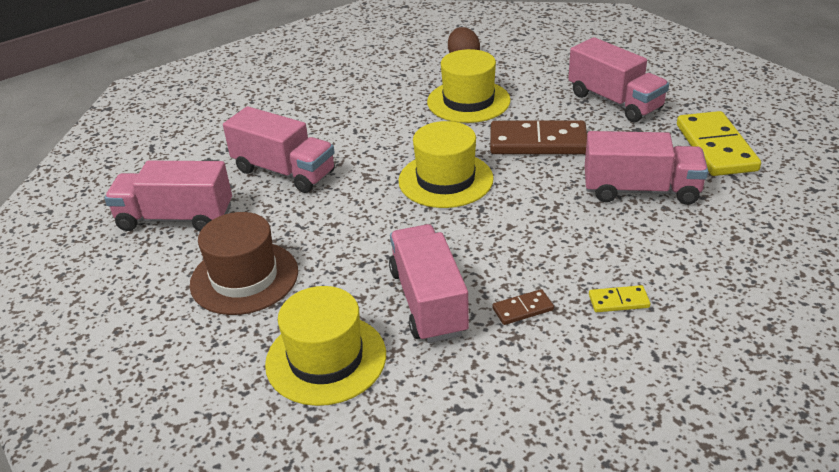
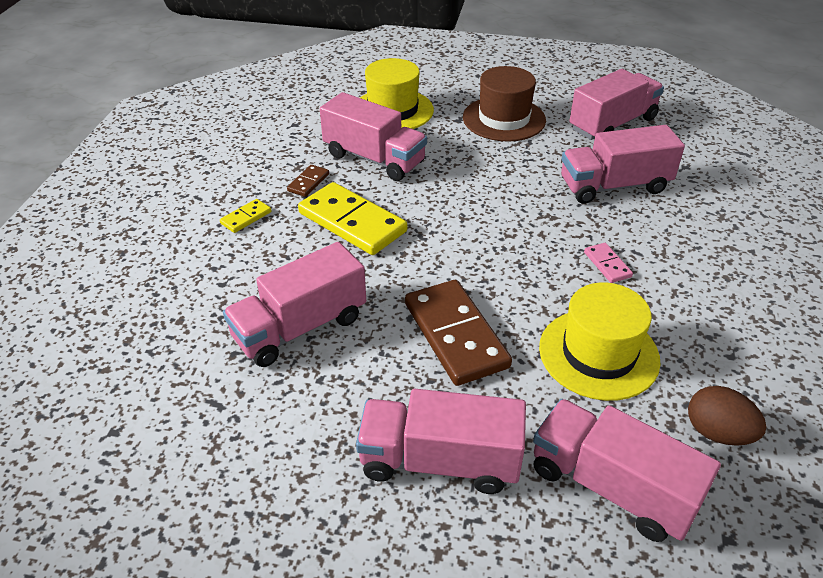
camera: 135 degrees right, 5 degrees up
(386, 132) = (607, 264): none -> pink domino
(445, 180) = (483, 245): yellow hat -> none
(538, 142) = (456, 335): brown domino -> brown domino turned 75 degrees counterclockwise
(541, 65) = (611, 487): none -> pink truck
(716, 147) = (256, 441): yellow domino -> yellow domino (352, 222)

